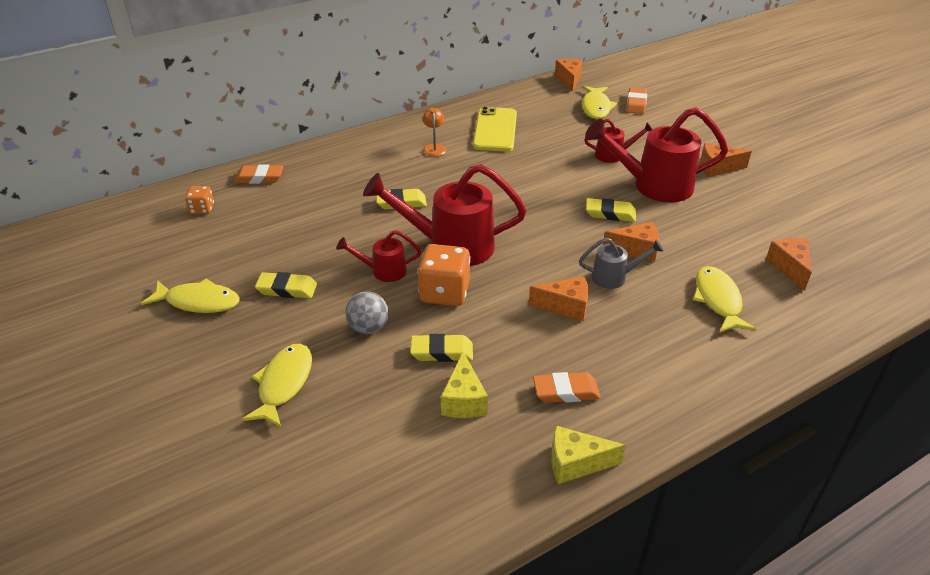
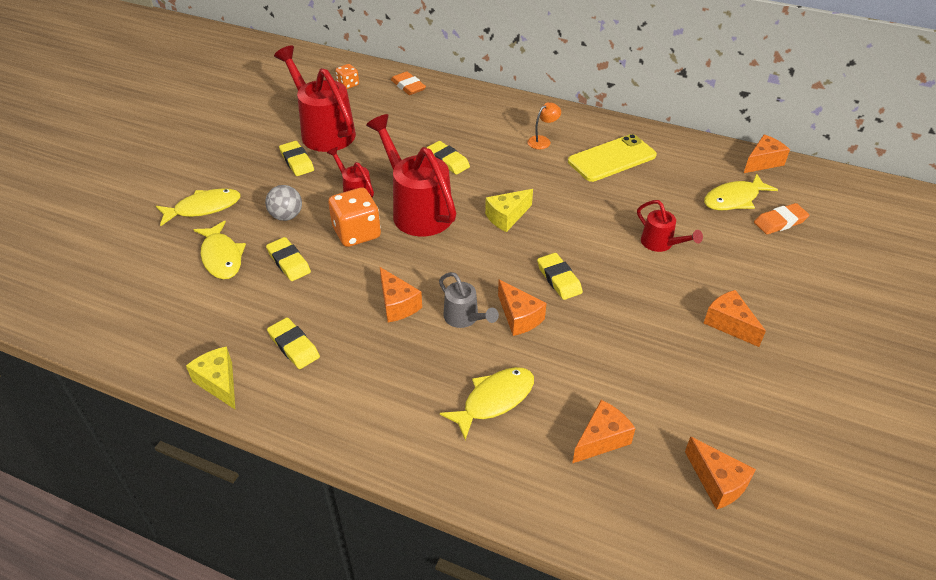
camera: 55 degrees right, 5 degrees up
(198, 302) = (254, 135): yellow fish -> yellow fish (221, 257)
(463, 400) = (246, 296): yellow cheese -> yellow cheese (507, 217)
(566, 391) = (294, 346): orange eraser -> yellow eraser
(654, 186) = (639, 290): red watering can -> red watering can (324, 131)
(854, 238) = (717, 482): none -> orange cheese

